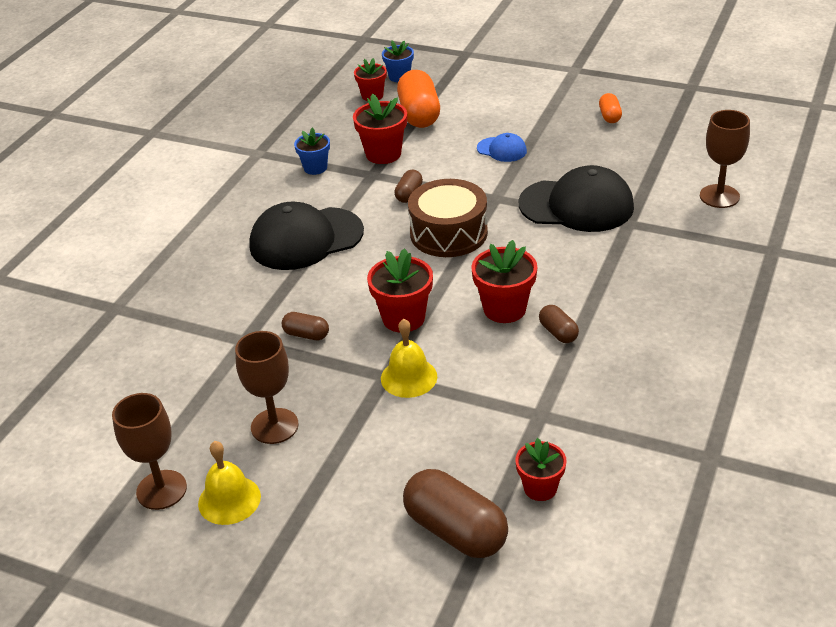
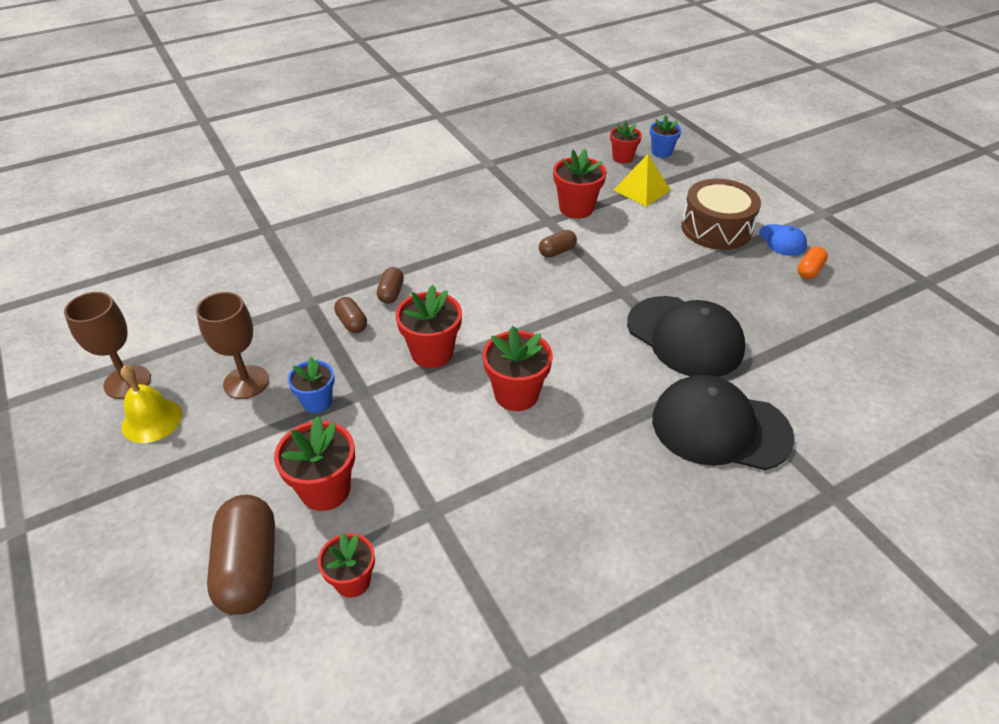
camera: 35 degrees right, 5 degrees up
(306, 239) = (441, 247): black cap -> black cap (720, 427)
(315, 168) = (514, 194): blue flower pot -> blue flower pot (317, 402)
(409, 377) = (377, 406): yellow bell -> none
(419, 114) = (642, 190): orange capsule -> yellow pyramid
(445, 451) = (325, 490): none -> red flower pot
(448, 233) = (549, 301): brown drum -> brown drum (716, 228)
(502, 150) = (676, 252): blue cap -> blue cap (782, 240)
(558, 332) = (534, 445): brown capsule -> brown capsule (391, 293)
(719, 196) = (836, 405): brown goblet -> none

